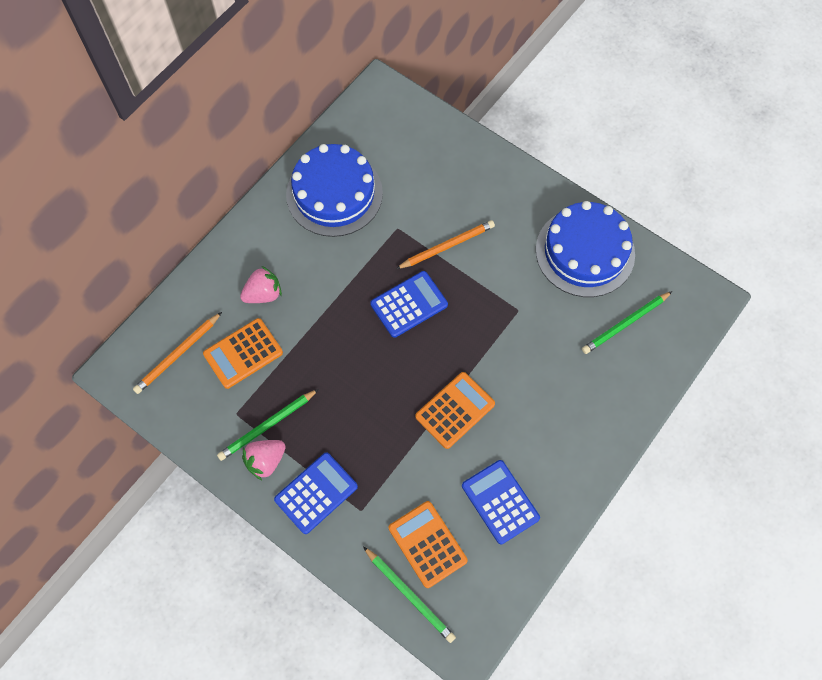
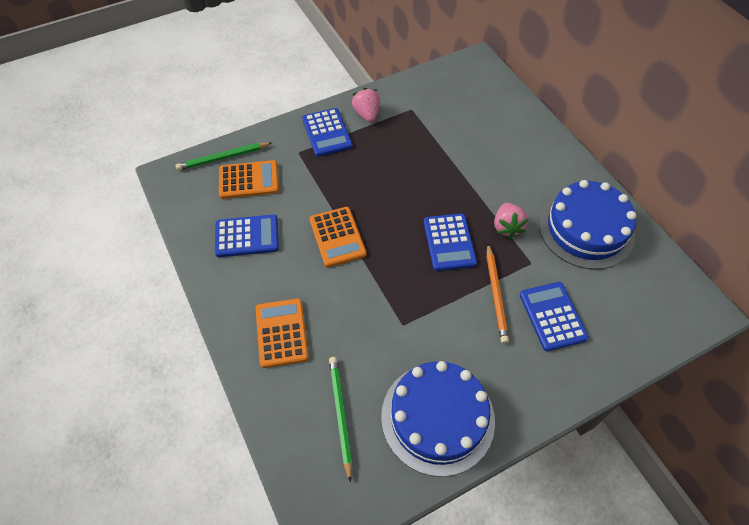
camera: 115 degrees right, 10 degrees down
(178, 354) = (474, 92): orange pencil -> none
(243, 353) = (457, 126): orange calculator -> orange calculator (282, 333)
(263, 294) = (503, 152): pink strawberry -> pink strawberry (507, 227)
(267, 426) = (392, 122): green pencil -> none
(445, 196) = (552, 316): none -> blue calculator

